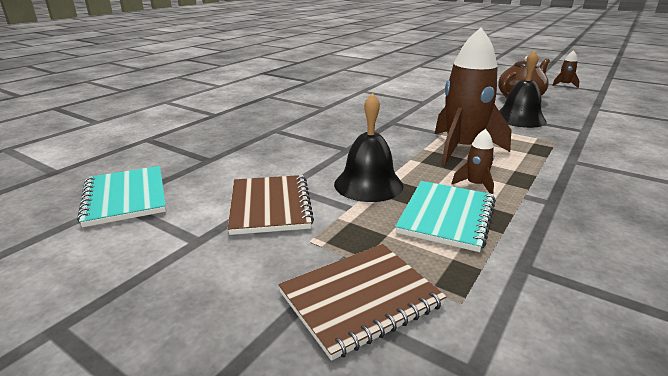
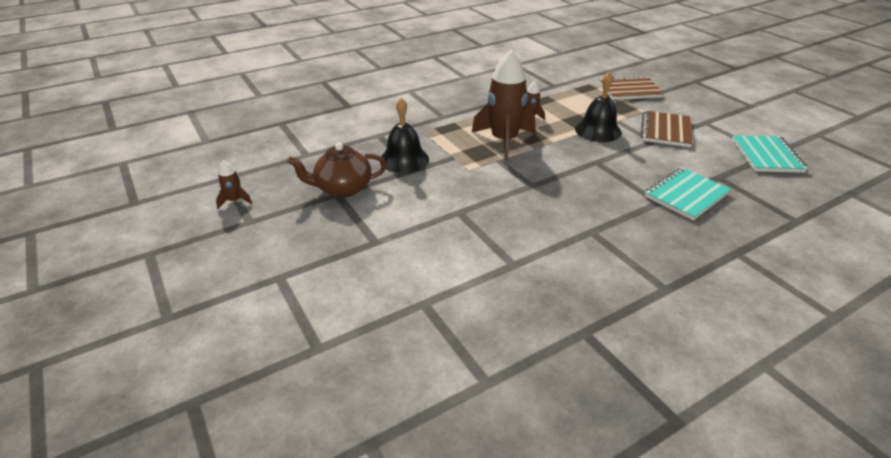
camera: 155 degrees left, 10 degrees up
(446, 217) = (567, 106): turquoise notebook -> turquoise notebook (686, 195)

